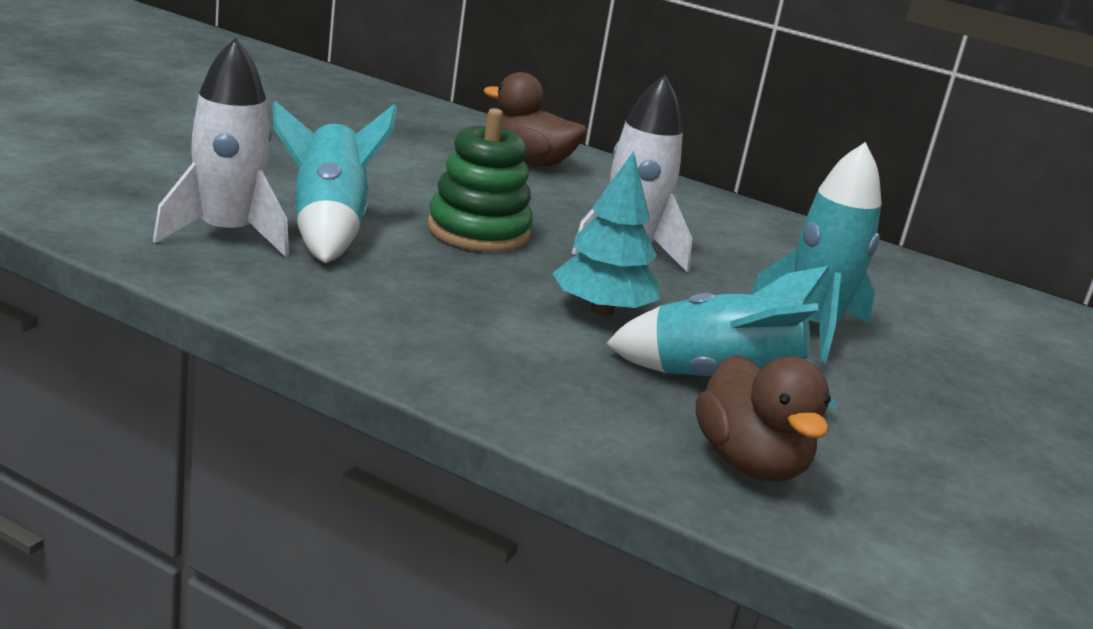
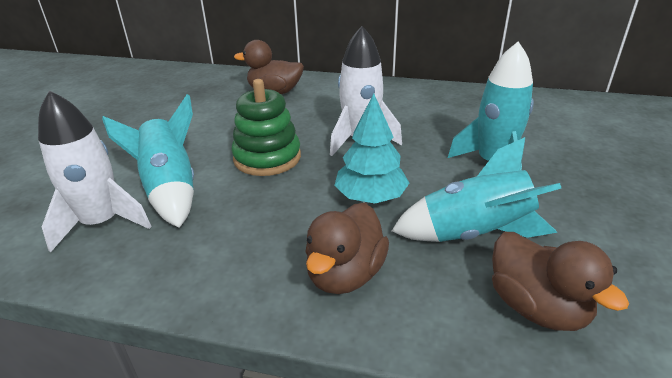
camera: 10 degrees left, 10 degrees up
(518, 367) = (345, 274): none -> brown duck

